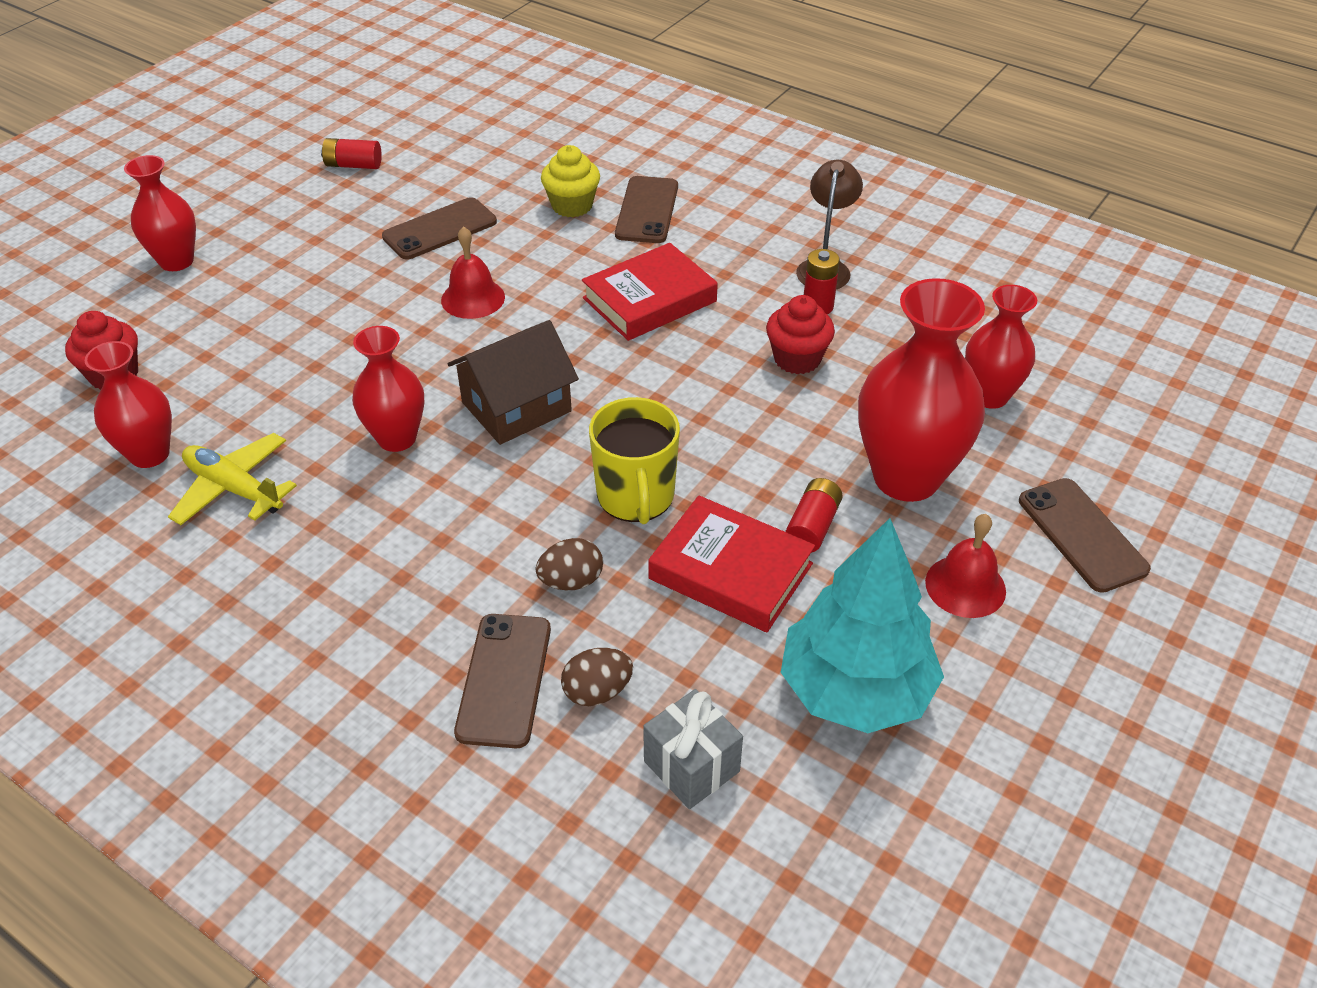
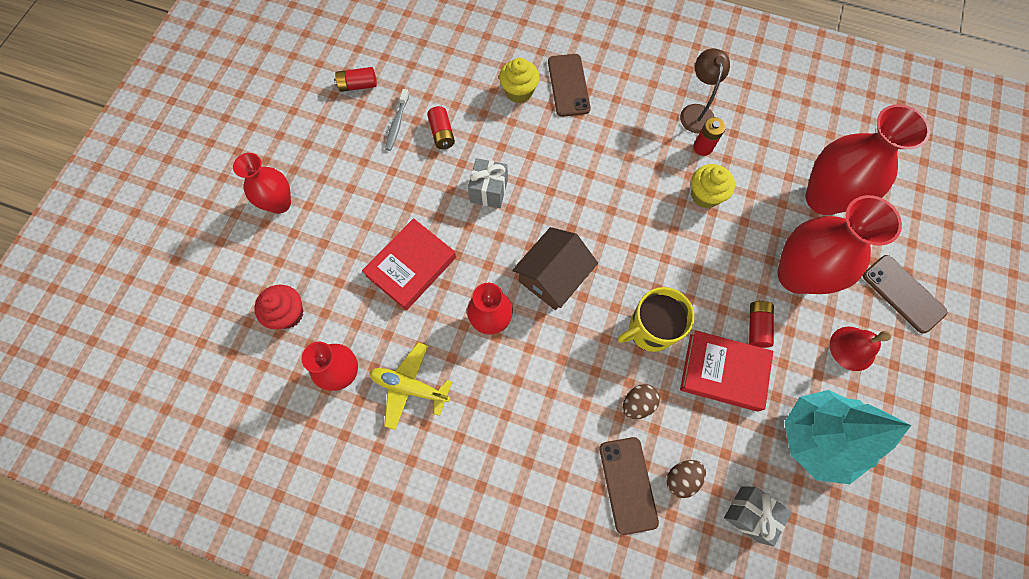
camera: 15 degrees left, 25 degrees up
(383, 210) = (397, 124): none -> grey toothbrush
(440, 229) = (442, 133): brown phone -> red battery
(473, 298) = (489, 191): red bell -> grey gift
(636, 496) = (650, 330): yellow mug -> yellow mug turned 90 degrees clockwise
(649, 300) = (599, 166): red book -> red book (411, 266)
(797, 359) = (705, 195): red cupcake -> yellow cupcake
(989, 396) = (824, 198): red vase -> red vase, size x1.67

